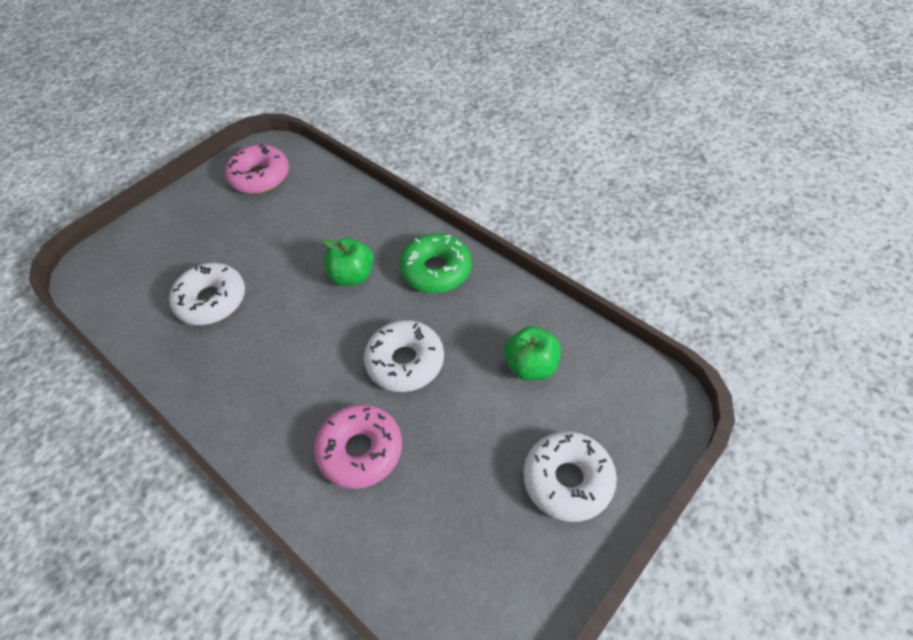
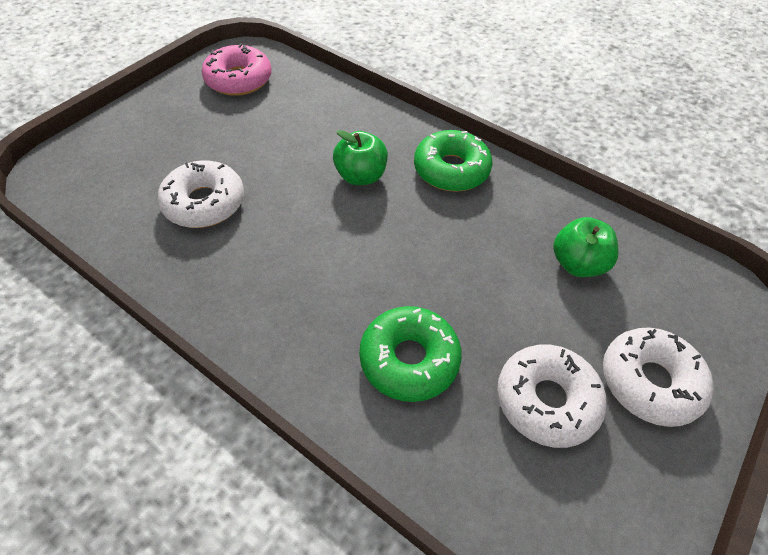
camera: 10 degrees left, 0 degrees up
(360, 451) = (409, 359): pink donut -> green donut
(405, 362) = (439, 262): white donut -> white donut (546, 400)

